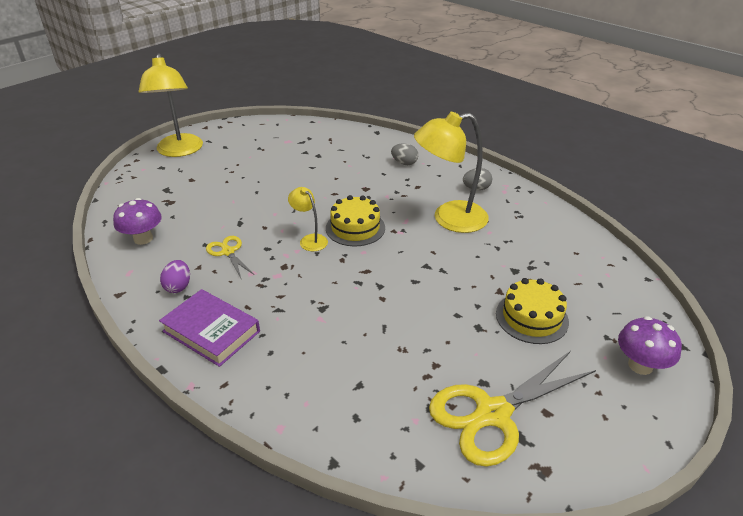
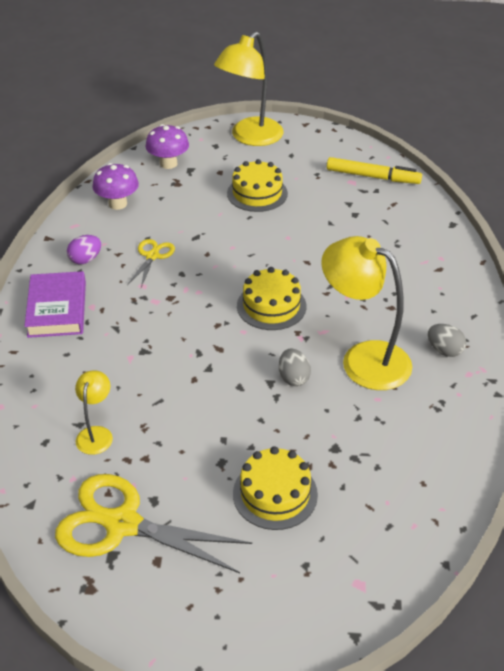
camera: 50 degrees right, 5 degrees up
(239, 177) = (257, 193): none -> yellow cake
(295, 133) = (373, 177): none -> yellow marker
(310, 240) = (221, 290): yellow lamp -> yellow lamp (96, 434)
(404, 163) = (420, 275): grey egg -> grey egg (293, 378)
(640, 365) = (288, 608): purple mushroom -> purple mushroom (168, 163)

